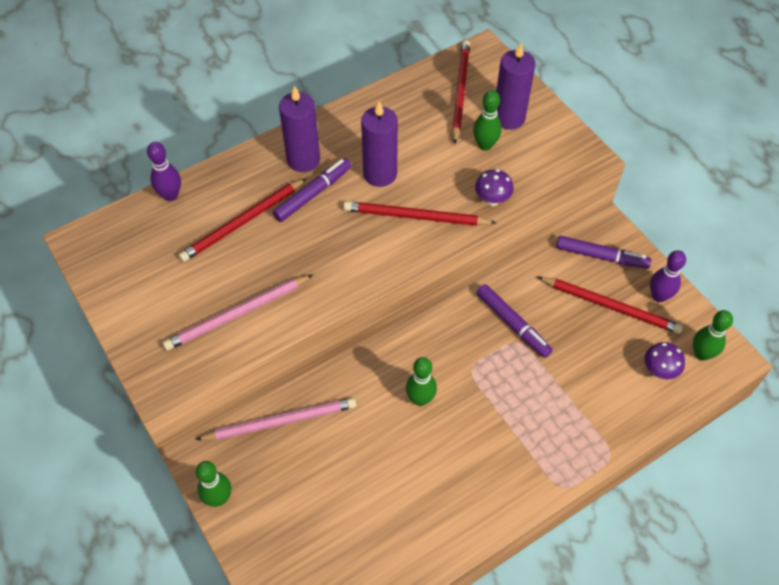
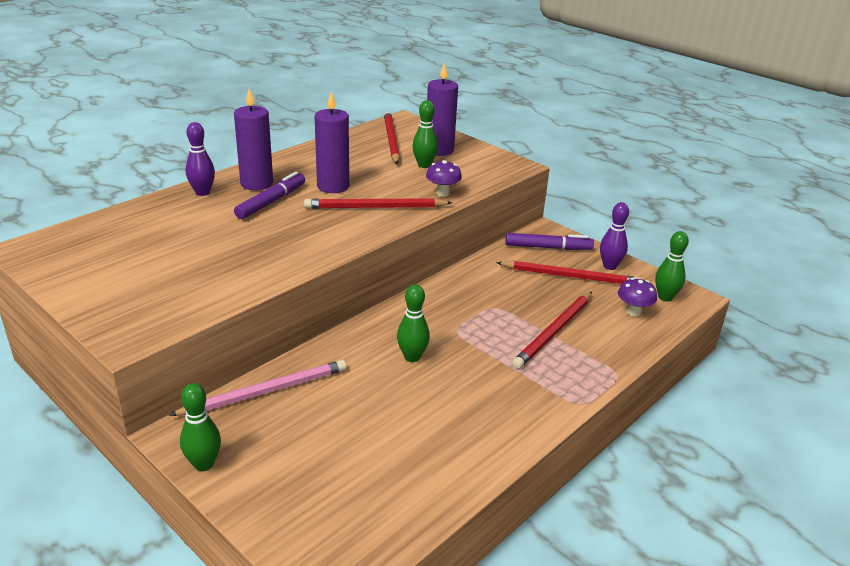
camera: 15 degrees left, 25 degrees down
(170, 195) = (124, 213): purple bowling pin -> purple bowling pin (202, 192)
(237, 314) = (209, 281): pink pencil -> none
(243, 222) = (203, 223): red pencil -> red pencil (554, 332)
(512, 324) = (485, 296): purple marker -> none

